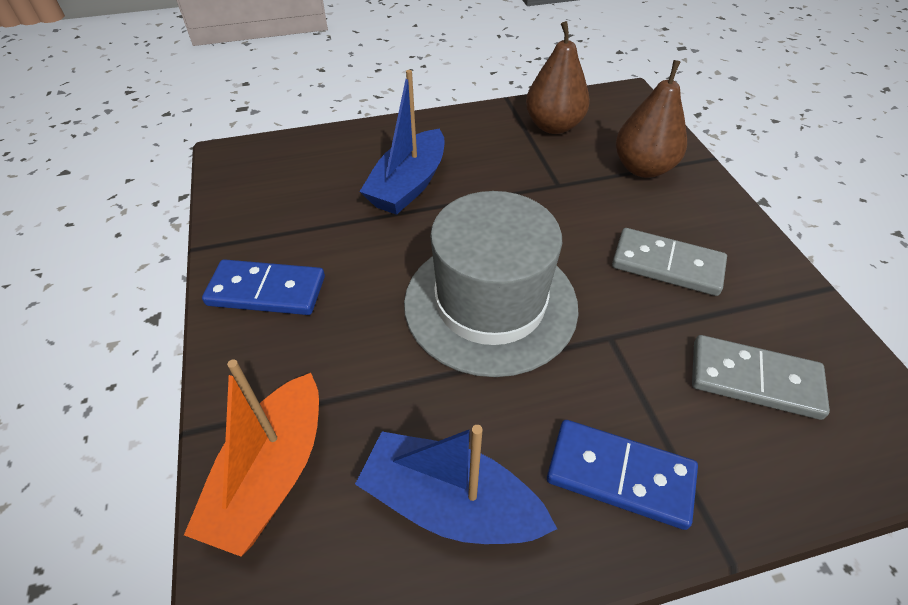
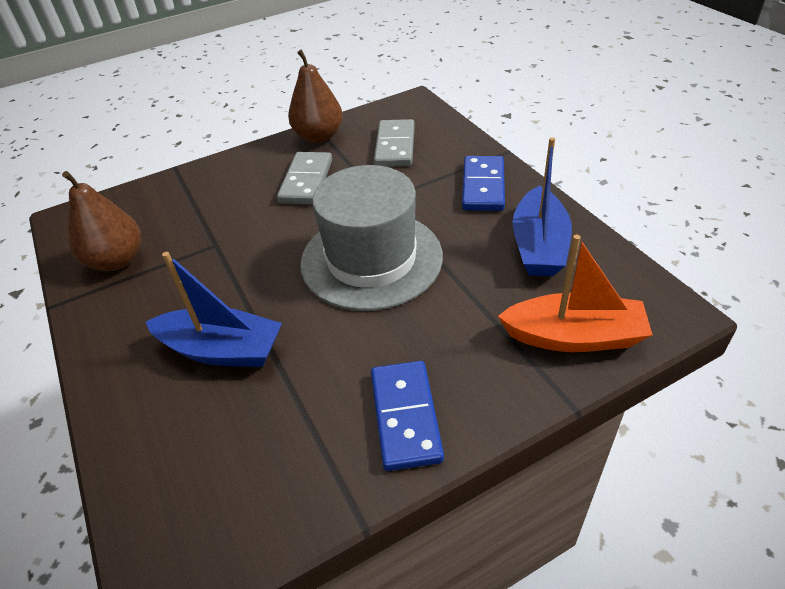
camera: 100 degrees left, 5 degrees down
(643, 168) = (189, 200): brown pear -> brown pear (319, 136)

